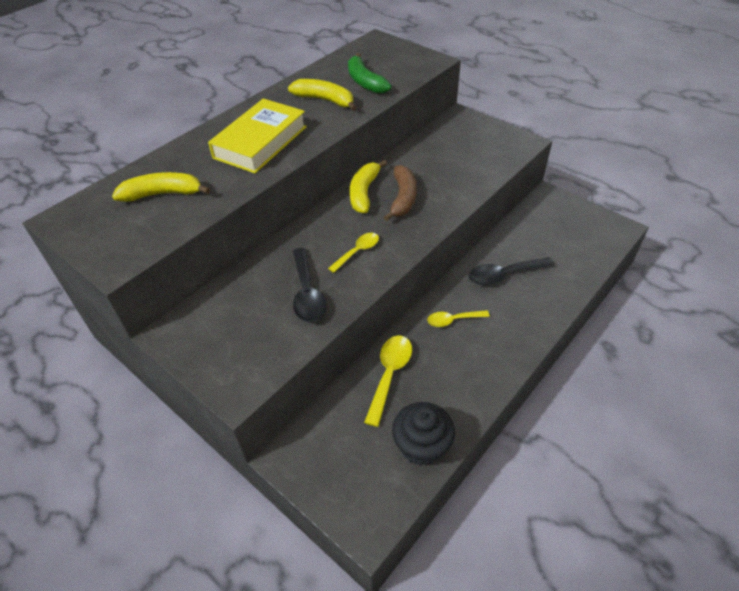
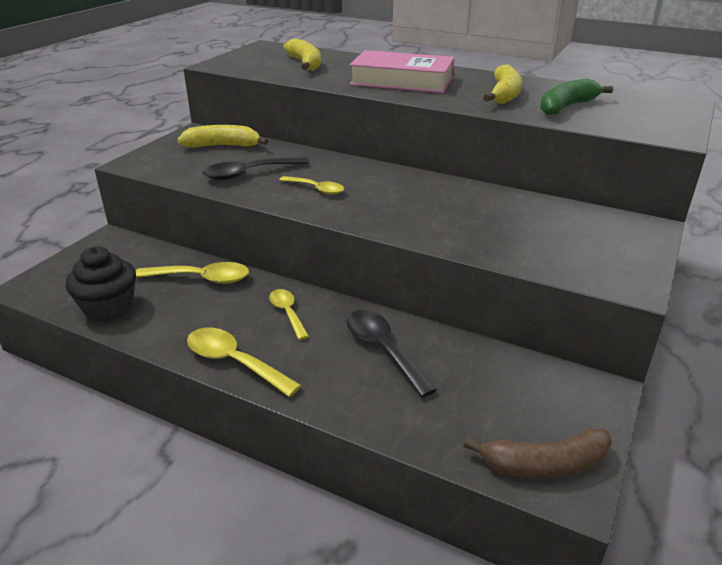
camera: 75 degrees right, 15 degrees down
(260, 142) = (402, 81): yellow book -> pink book
(364, 193) = (419, 181): yellow banana -> yellow banana (222, 146)
(403, 198) = (423, 204): brown banana -> brown banana (545, 465)
(509, 356) = (234, 362): none -> yellow spoon

